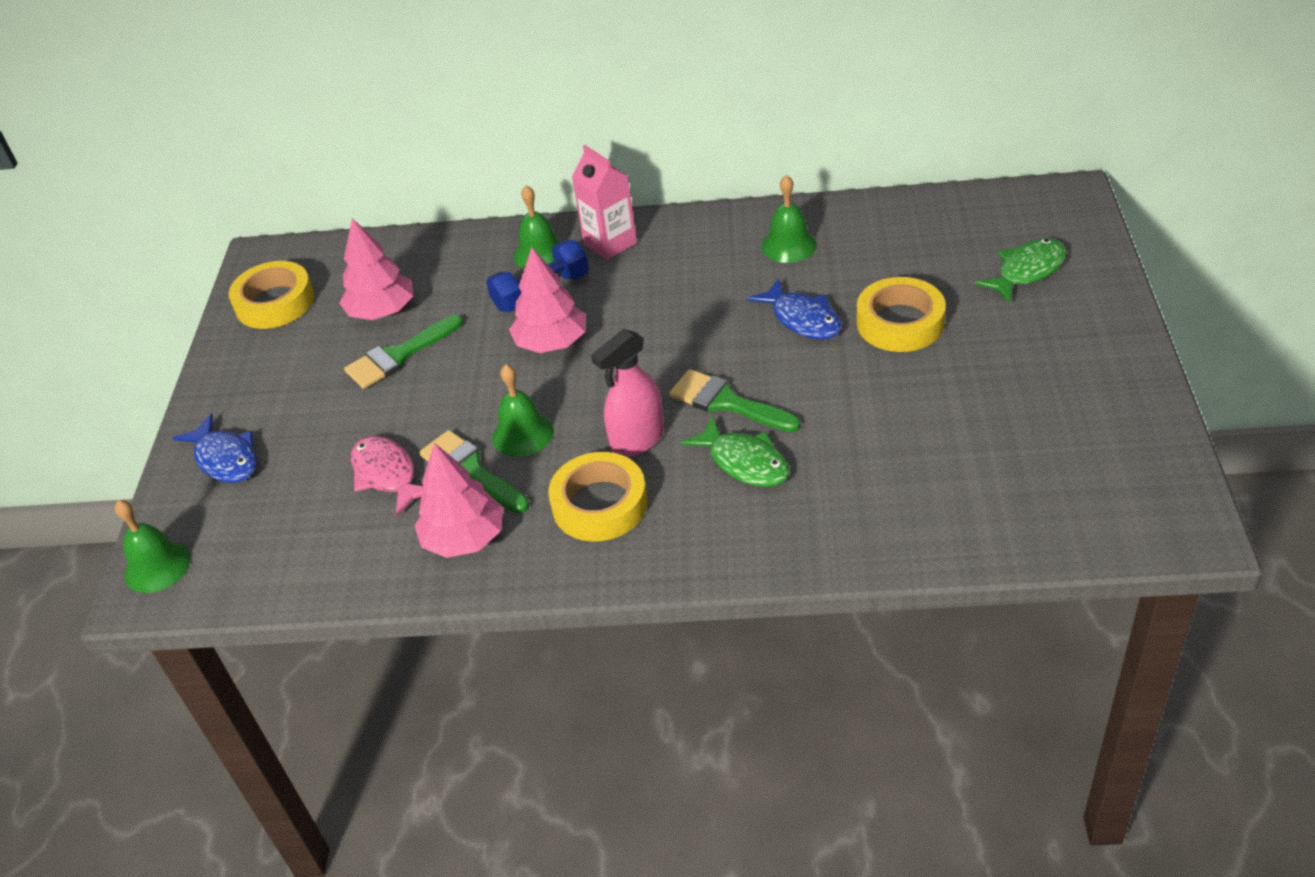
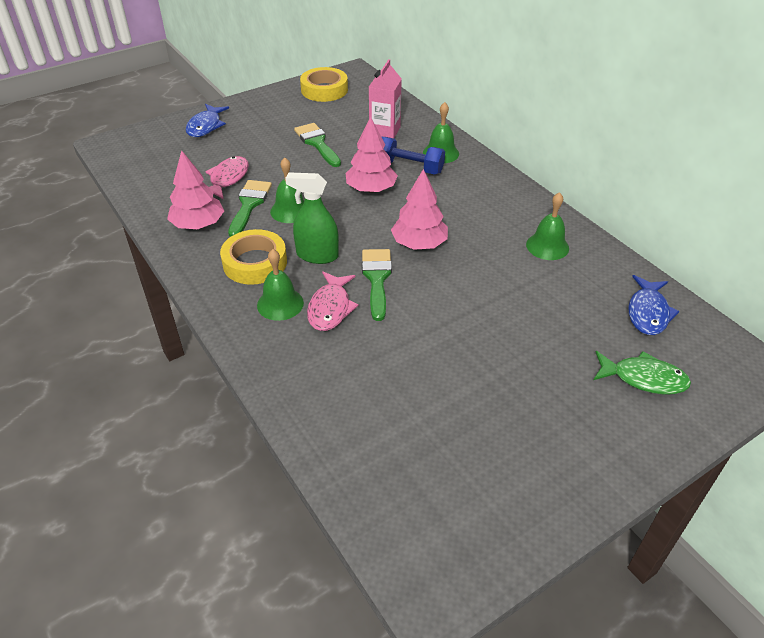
camera: 50 degrees right, 0 degrees up
(157, 566) = (125, 140): green bell -> green bell (280, 304)
(382, 311) = (346, 123): pink tree -> pink tree (419, 244)
(399, 356) = (317, 143): green brush -> green brush turned 45 degrees clockwise
(610, 243) = (475, 174): pink carton -> pink carton (384, 131)
(637, 440) = (317, 255): pink spray bottle -> green spray bottle
(744, 462) = (330, 308): green fish -> pink fish
(802, 319) = (482, 281): blue fish -> blue fish (648, 312)
(900, 322) = (521, 330): yellow tape -> none

